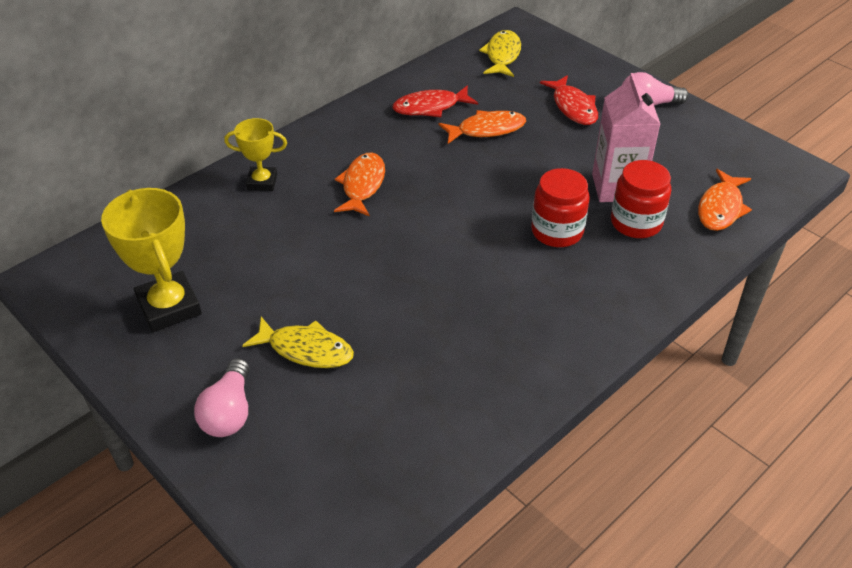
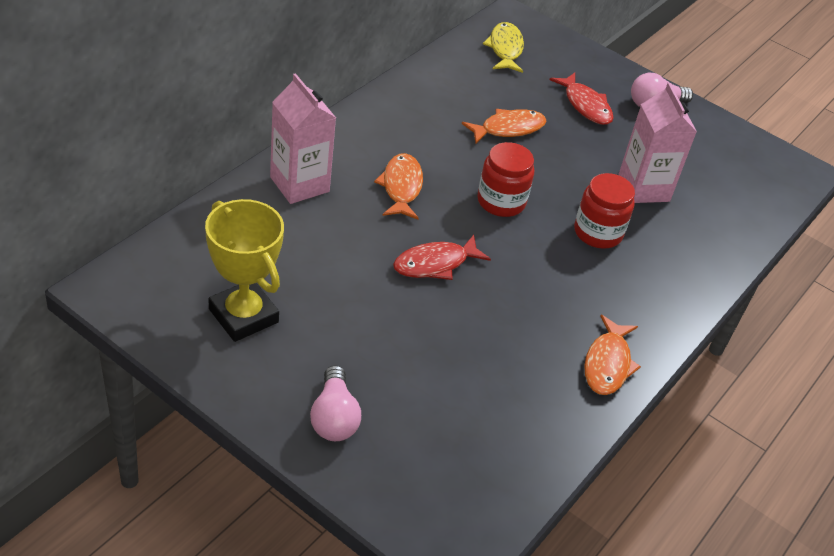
camera: 15 degrees left, 0 degrees up
(262, 182) = (299, 184): yellow trophy -> pink carton
(306, 350) = (391, 354): yellow fish -> none
(430, 107) = (447, 104): red fish -> red fish (435, 264)
(636, 223) = (667, 223): red jar -> red jar (501, 202)
(720, 208) = (740, 208): orange fish -> orange fish (607, 364)

